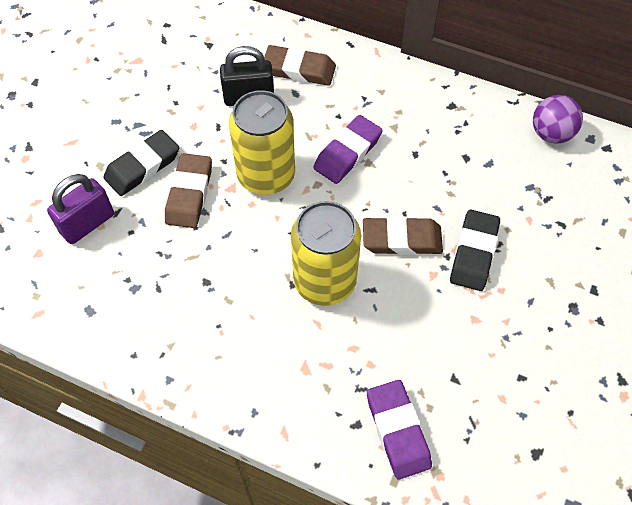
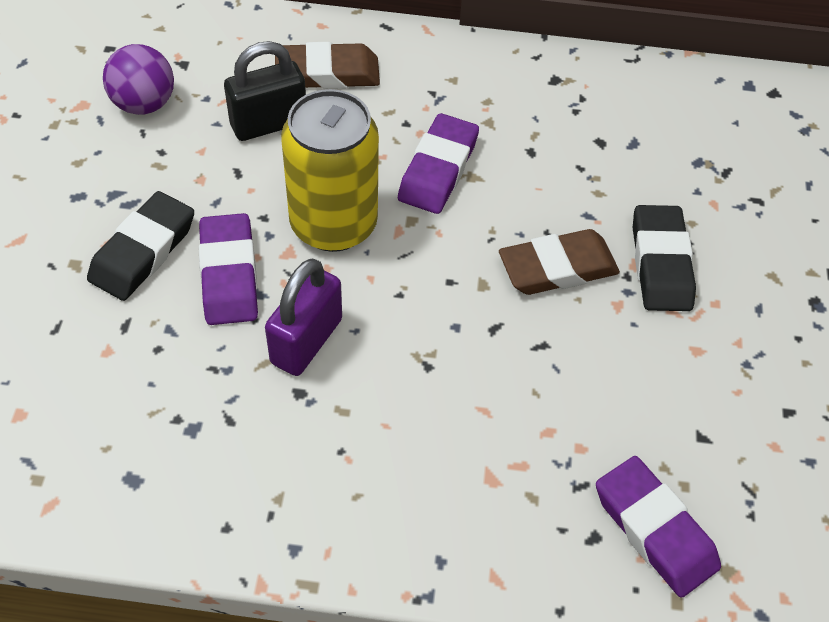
camera: 20 degrees left, 5 degrees down
(87, 223) = (85, 352): purple padlock -> purple padlock (306, 341)
(189, 194) = (229, 274): brown eraser -> purple eraser
(324, 281) = (472, 350): yellow can -> none
(551, 134) = (697, 89): purple ball -> purple ball (144, 104)

